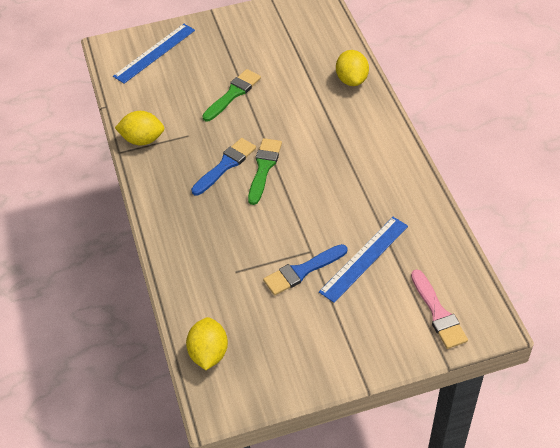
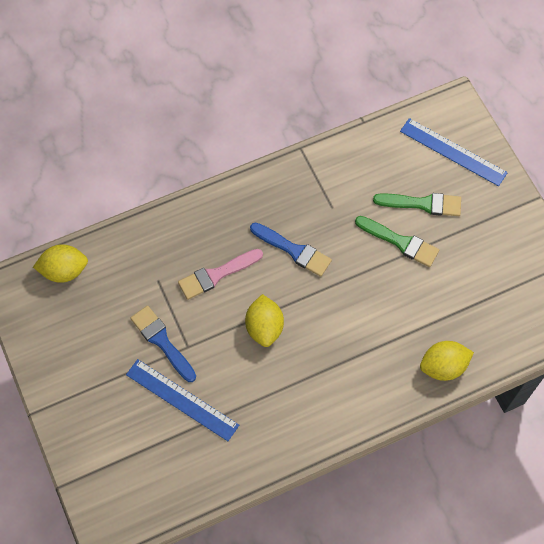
camera: 80 degrees right, 15 degrees up
(142, 139) = (320, 165): yellow lemon -> yellow lemon (264, 327)
(264, 168) = (294, 288): green brush -> green brush (422, 204)
(438, 313) = (119, 476): pink brush -> pink brush (216, 275)

